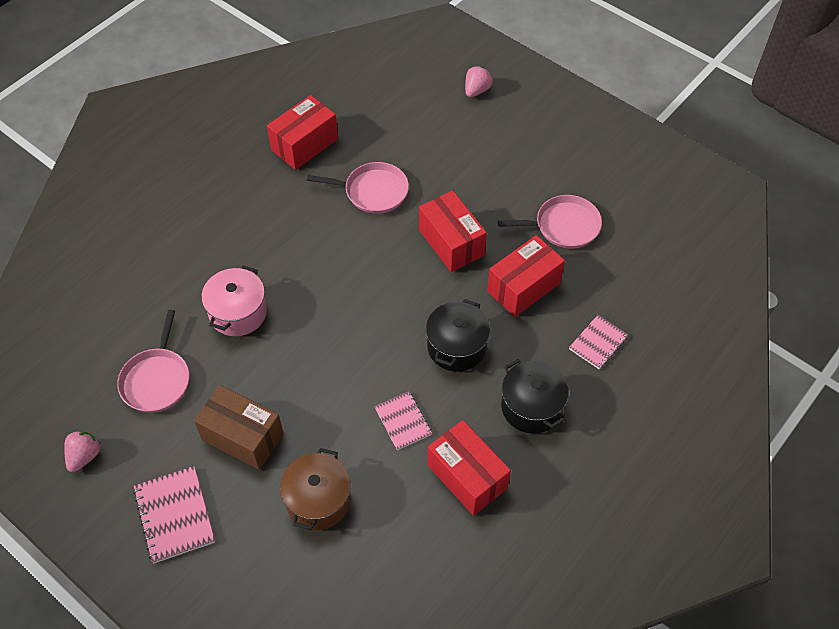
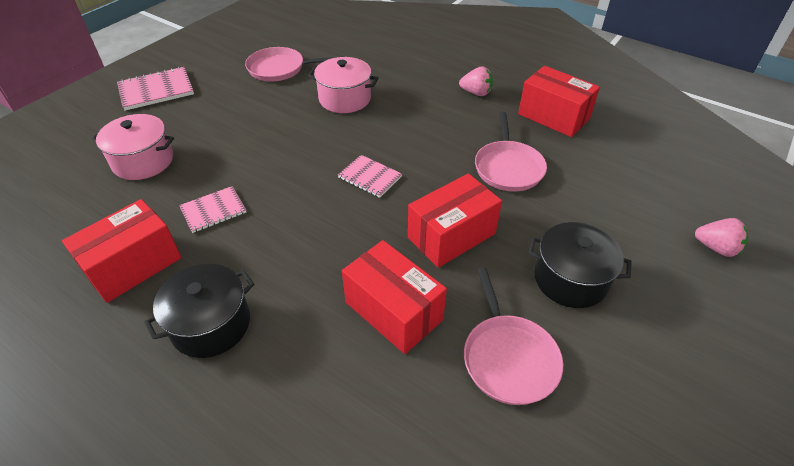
camera: 85 degrees right, 10 degrees down
(84, 456) = (218, 48): pink strawberry -> pink strawberry (476, 93)
(242, 437) = (218, 114): brown box -> none
(318, 500) = (143, 161): brown pot -> pink pot
(456, 347) = (303, 248): black pot -> black pot (570, 279)
(598, 343) = (303, 405): pink notebook -> pink notebook (370, 177)

